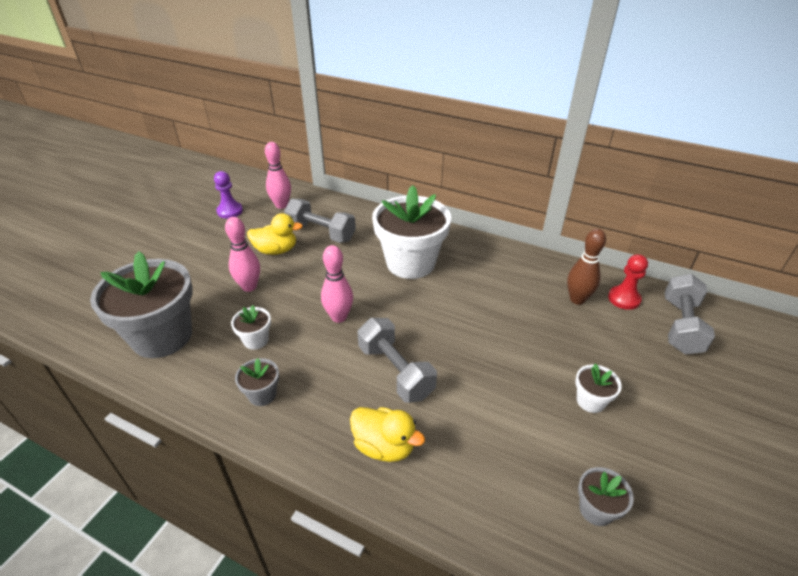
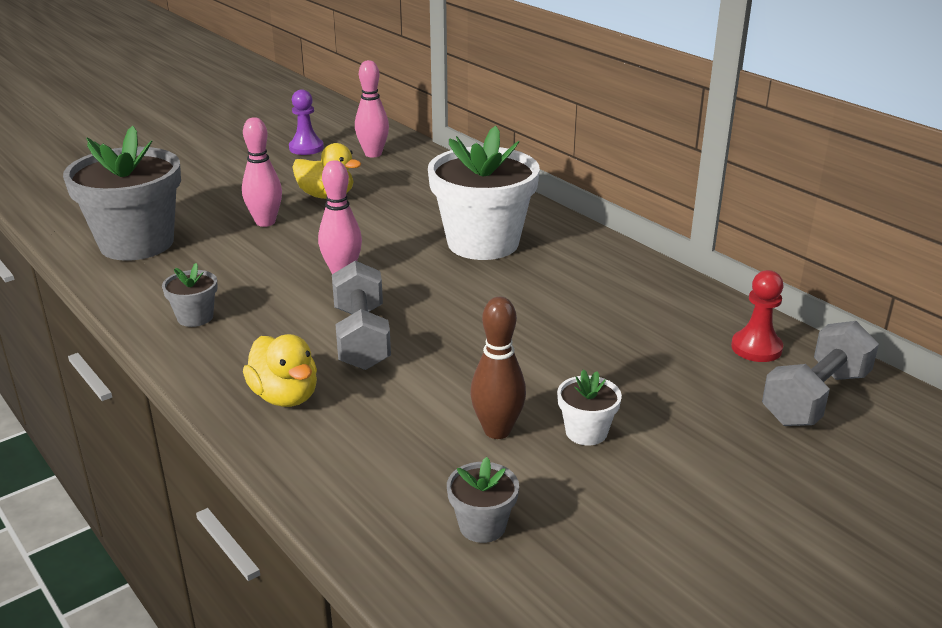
camera: 25 degrees right, 10 degrees down
(256, 340) = (230, 270): white flower pot -> none
(321, 233) = (396, 190): grey dumbbell -> none
(577, 299) = (681, 332): brown bowling pin -> brown bowling pin (497, 430)

